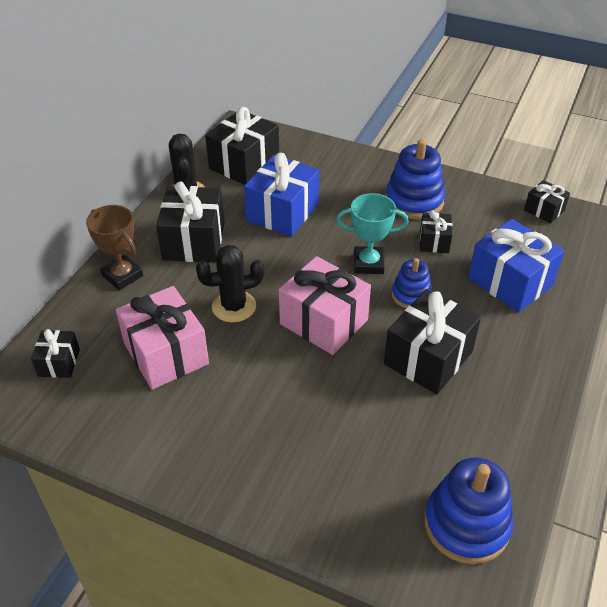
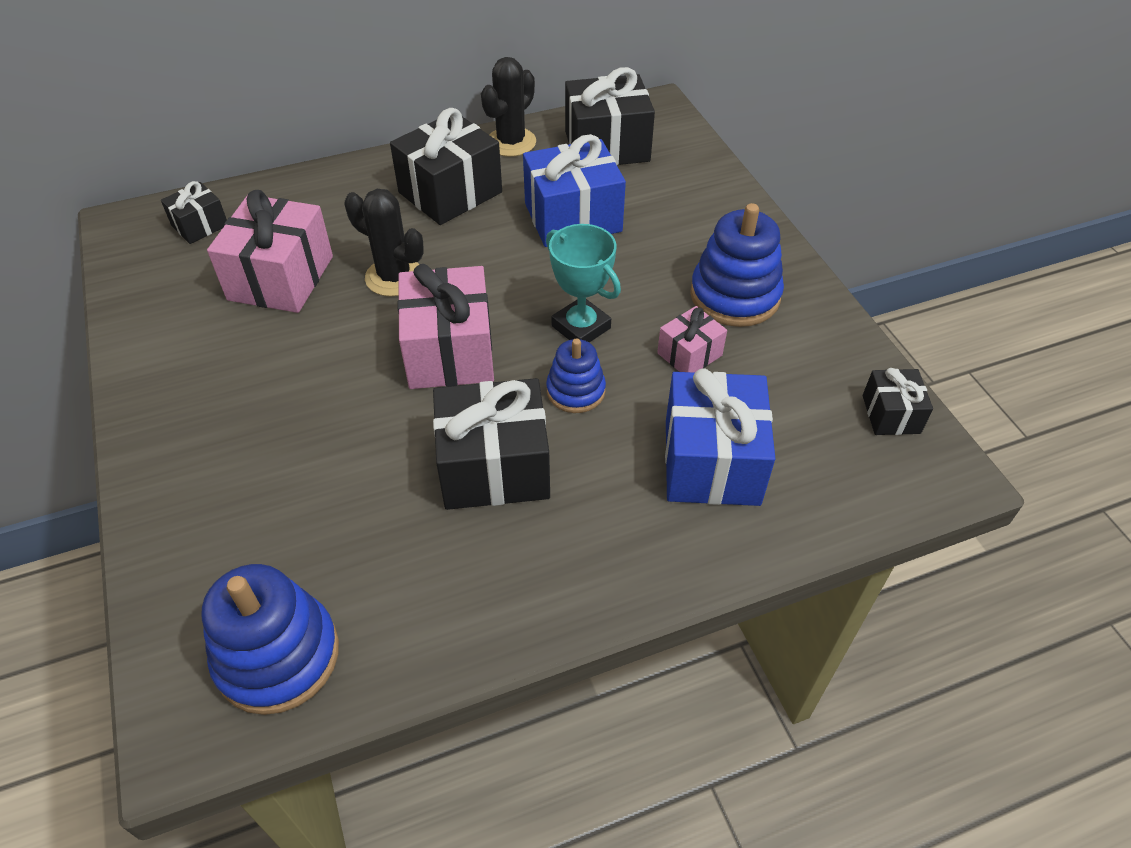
camera: 45 degrees right, 5 degrees up
(122, 276) = (348, 185): brown trophy -> none
(434, 241) = (689, 354): black gift -> pink gift

